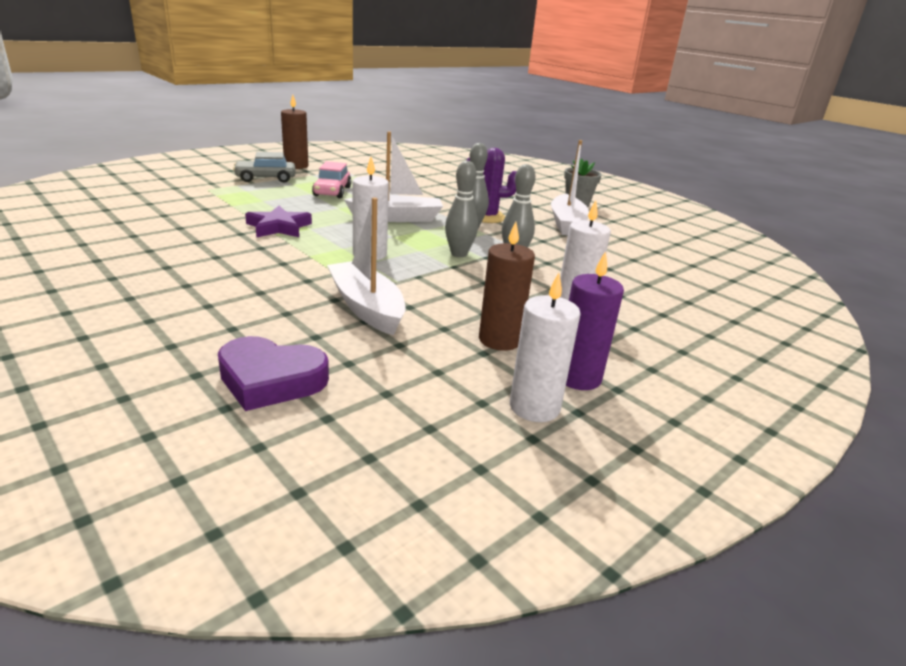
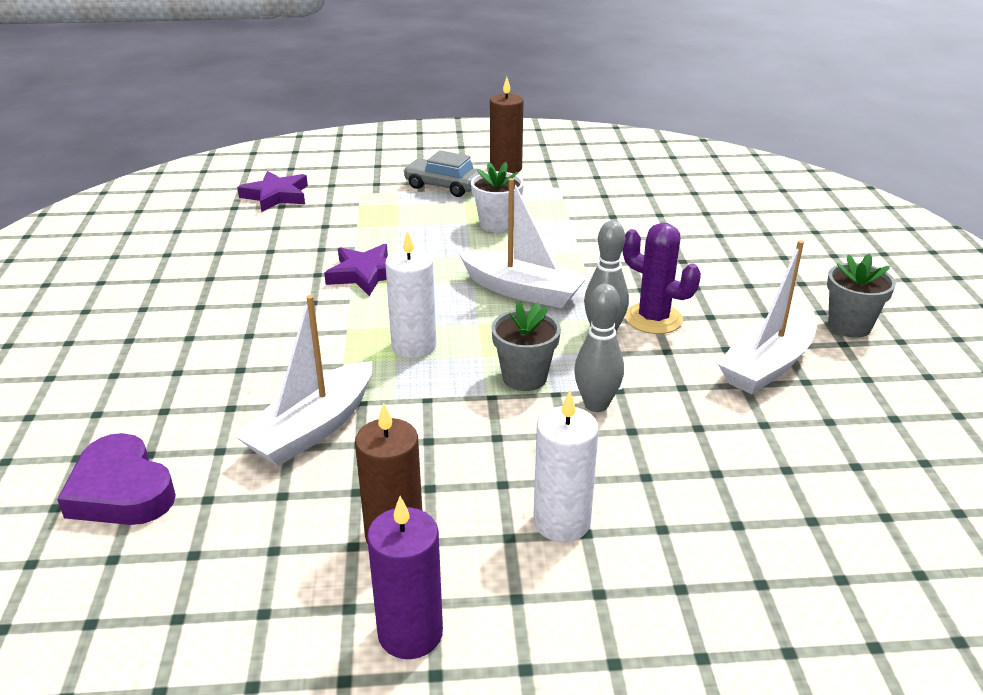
camera: 40 degrees right, 5 degrees up
(136, 198) = (276, 196): none -> purple star
(332, 191) = (497, 224): pink car -> white flower pot
(366, 307) = (312, 428): white boat -> white boat turned 150 degrees counterclockwise
(459, 254) = (524, 377): grey bowling pin -> grey flower pot
(534, 407) = (306, 648): white candle -> none

